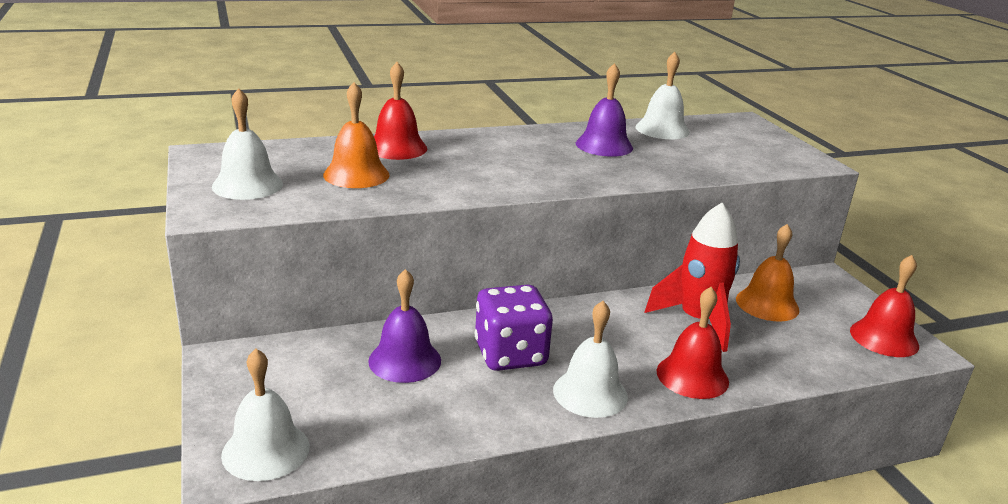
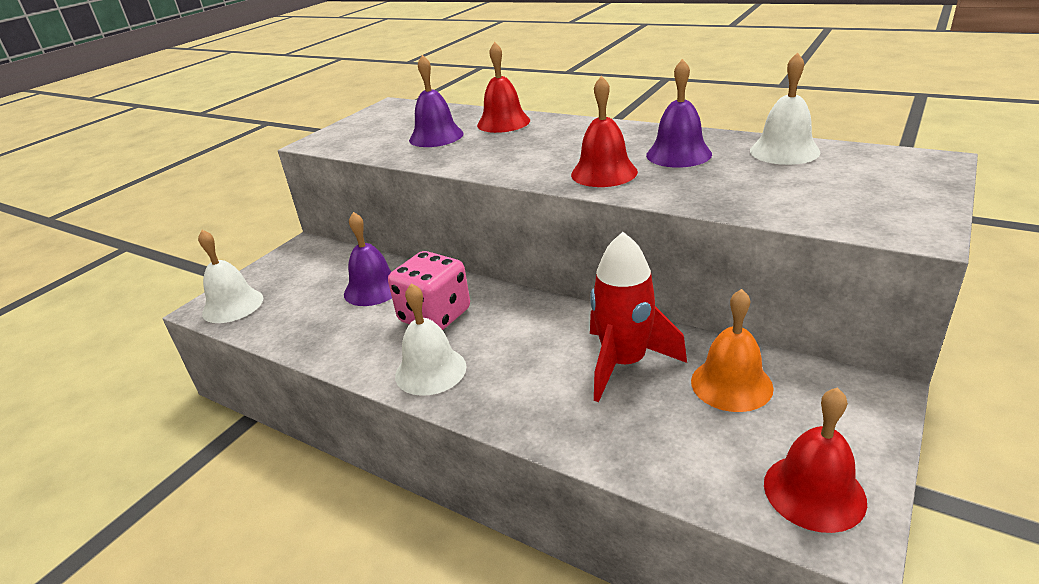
camera: 55 degrees right, 5 degrees up
(247, 185) = (367, 130): white bell -> none
(356, 174) = (436, 136): orange bell -> purple bell
(510, 354) = (435, 316): purple dice -> pink dice
(692, 376) = (526, 404): red bell -> red bell (604, 173)

